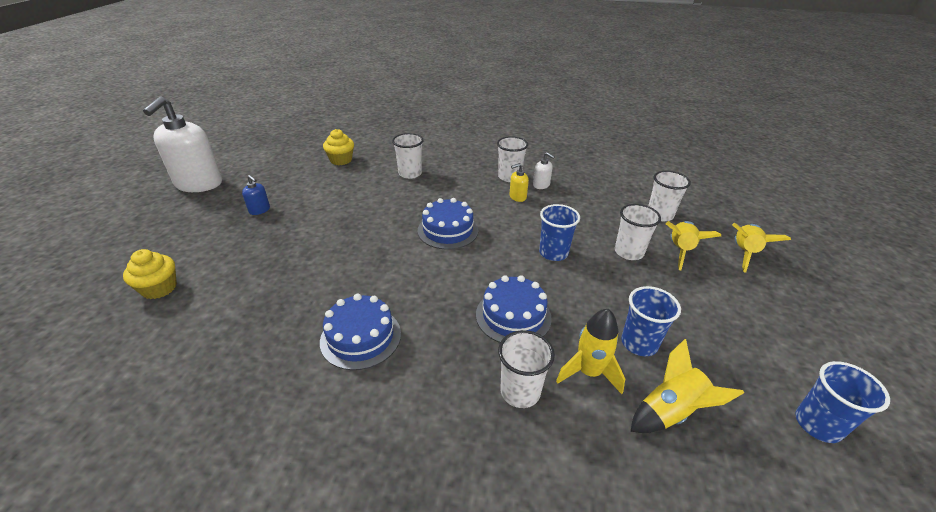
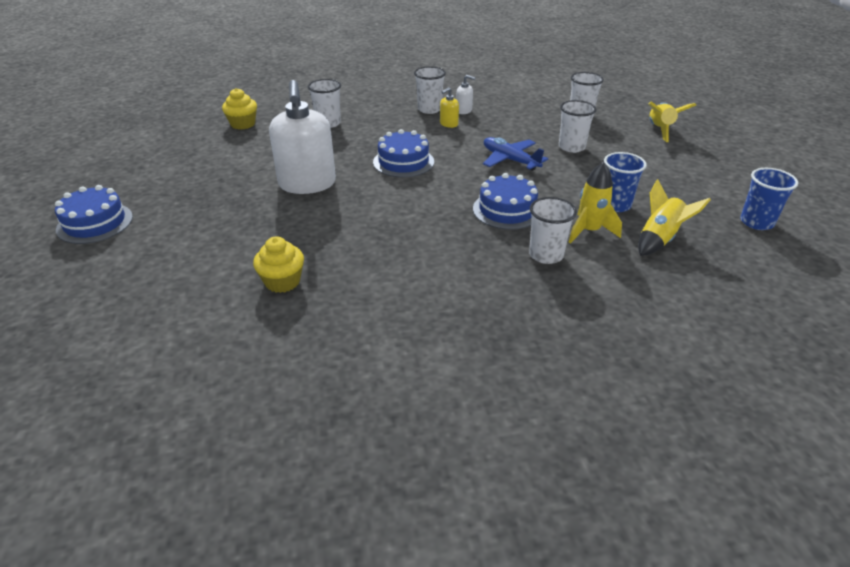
camera: 20 degrees left, 0 degrees up
(159, 288) = (150, 265): yellow cupcake -> yellow cupcake (282, 282)
(199, 184) = (96, 173): white soap dispenser -> white soap dispenser (307, 184)
(259, 210) = (194, 182): blue soap dispenser -> none
(361, 337) = (388, 253): blue cake -> blue cake (95, 223)
(553, 253) = (510, 160): blue cup -> blue plane
(680, 251) = (611, 138): yellow rocket -> none

